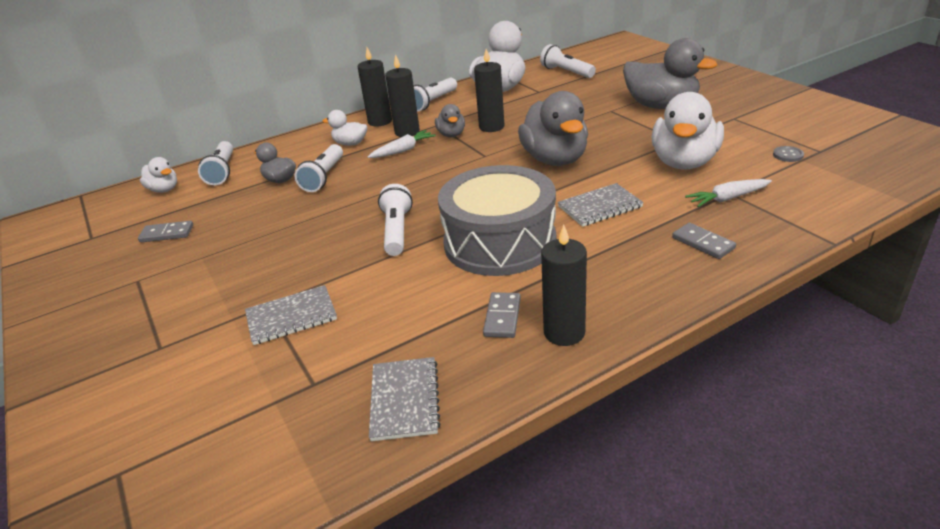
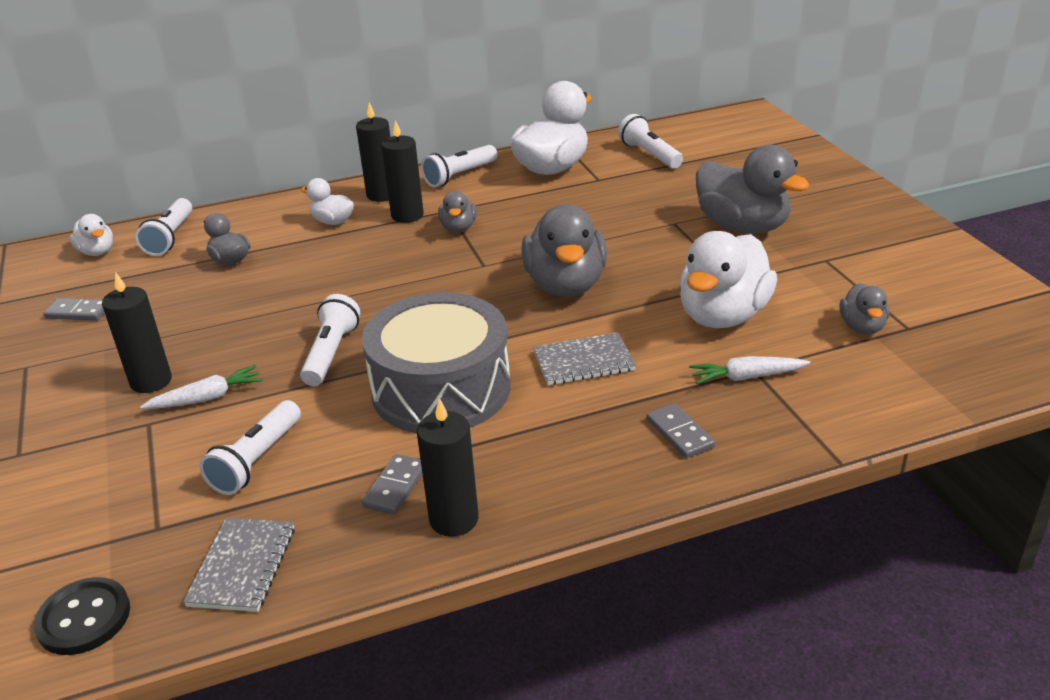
camera: 10 degrees right, 0 degrees up
(280, 469) = (84, 618): none -> black button
(291, 317) = (168, 443): grey notebook -> none
(323, 177) = (281, 264): white flashlight -> white flashlight (256, 460)
(403, 150) = (390, 241): white carrot -> white carrot (207, 398)
(491, 127) = (512, 224): black candle -> black candle (151, 381)
(788, 155) = (862, 327): grey button -> grey duck

